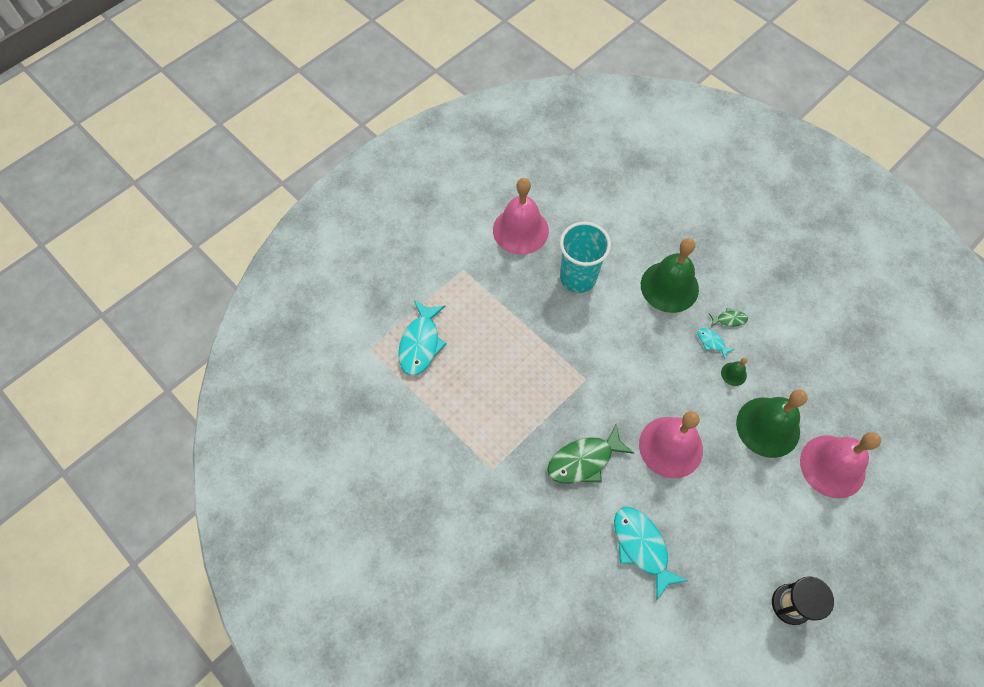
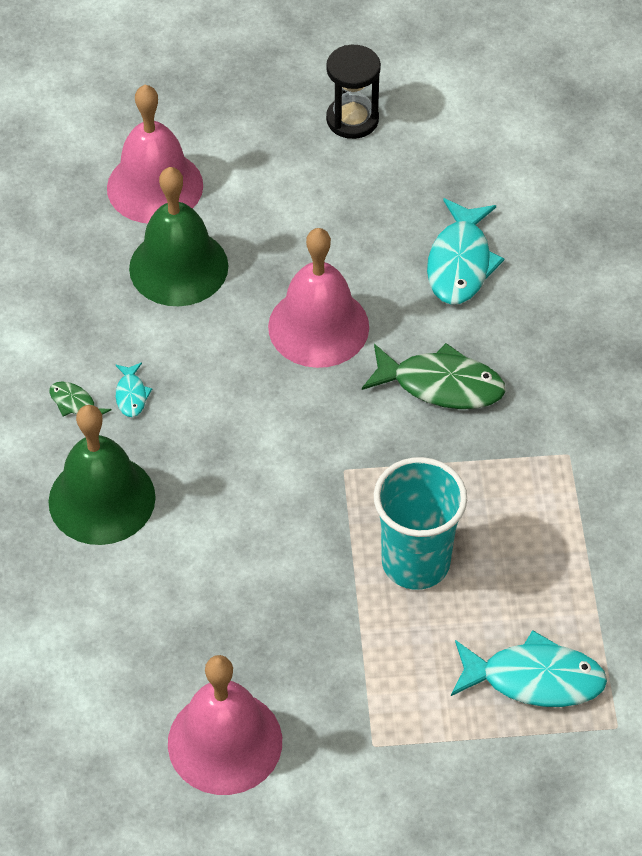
camera: 140 degrees left, 10 degrees down
(420, 343) = (534, 679): turquoise fish -> turquoise fish turned 45 degrees clockwise
(578, 278) = (215, 604): turquoise cup -> turquoise cup (415, 562)
(733, 374) = (149, 343): green bell -> none

